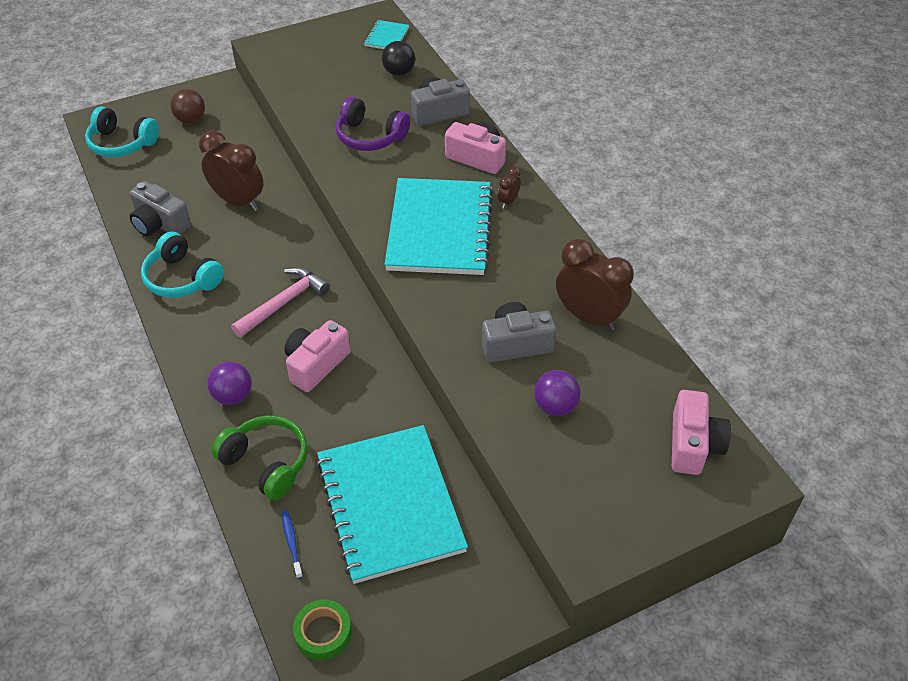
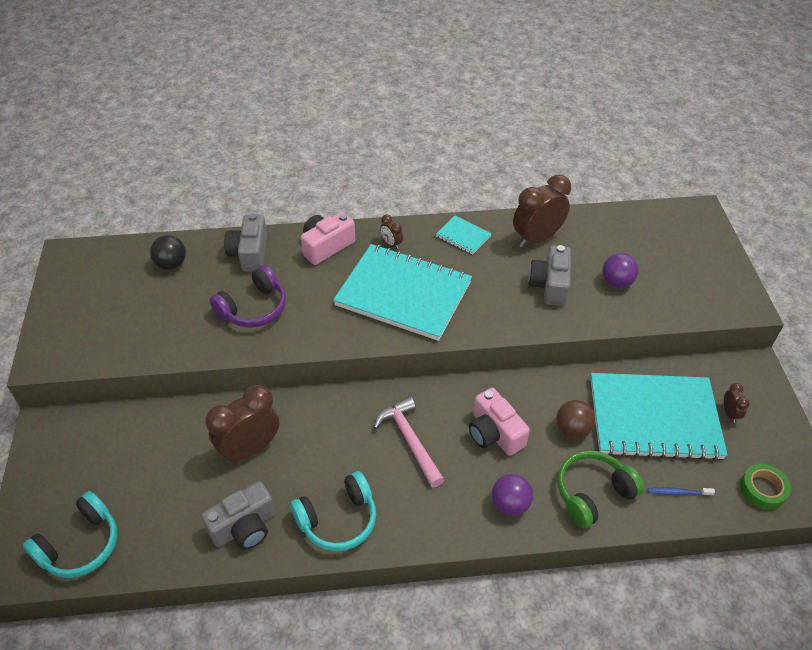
camera: 70 degrees left, 0 degrees up
(191, 119) = (85, 467): brown ball -> brown ball (572, 429)
(386, 37) = (108, 258): turquoise notebook -> turquoise notebook (463, 236)
(428, 585) = (729, 413): none -> brown clock
(693, 444) = (667, 227): pink camera -> none

